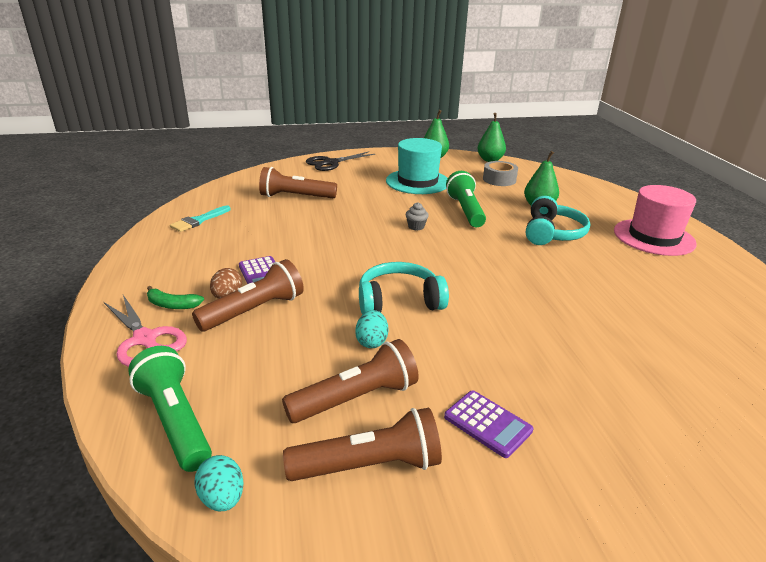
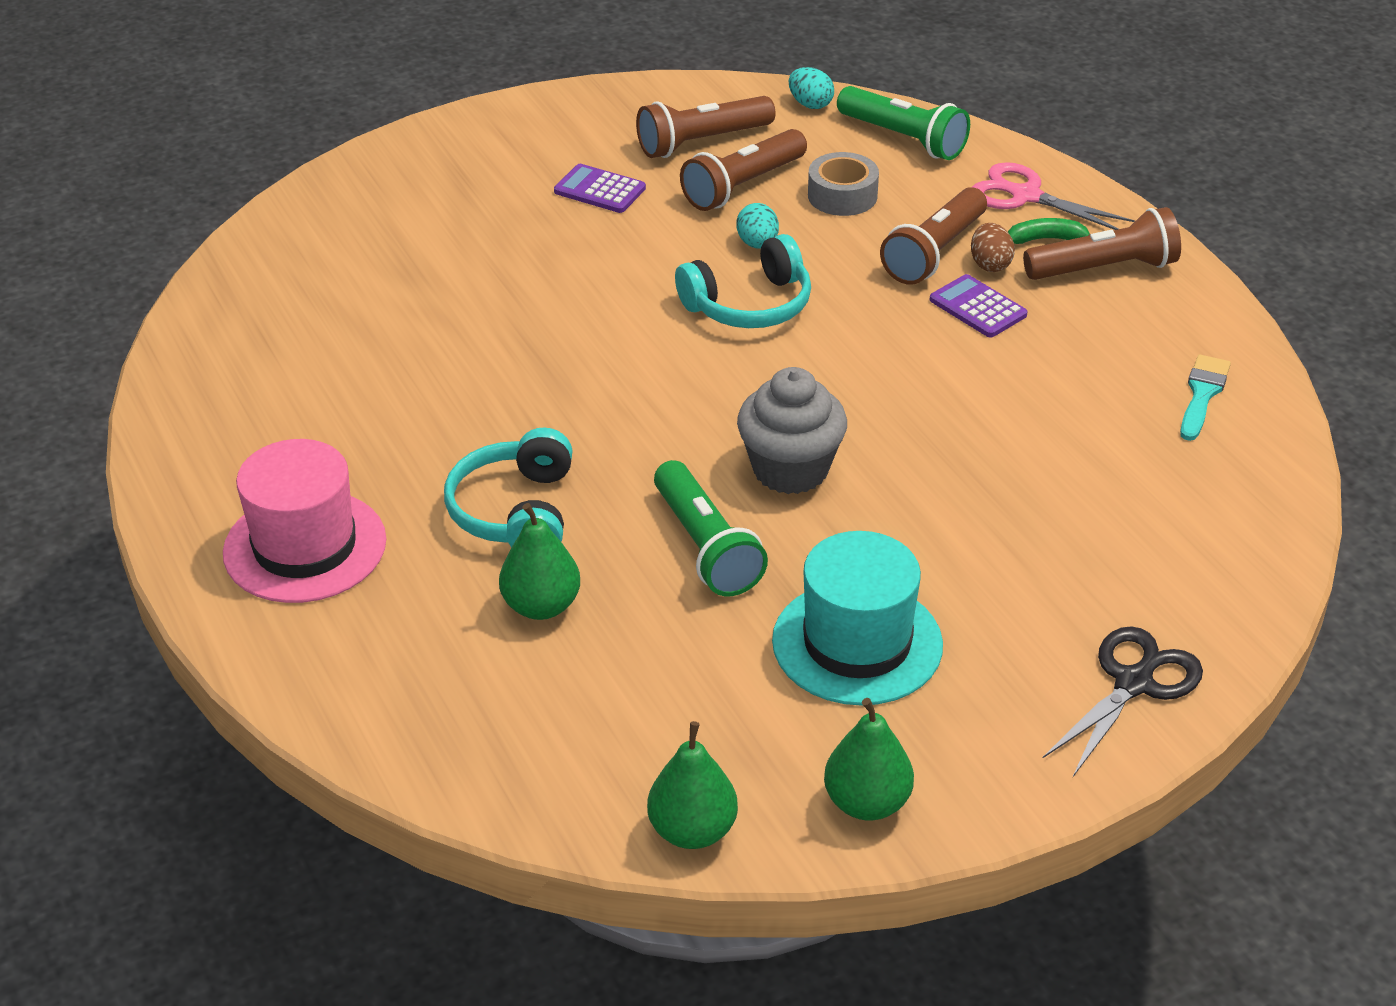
camera: 165 degrees right, 10 degrees up
(296, 197) = (1093, 509): brown flashlight -> brown flashlight (1104, 269)
(416, 227) = (790, 469): grey cupcake -> grey cupcake, size x2.30
(499, 179) = (648, 710): grey tape -> grey tape (842, 196)

